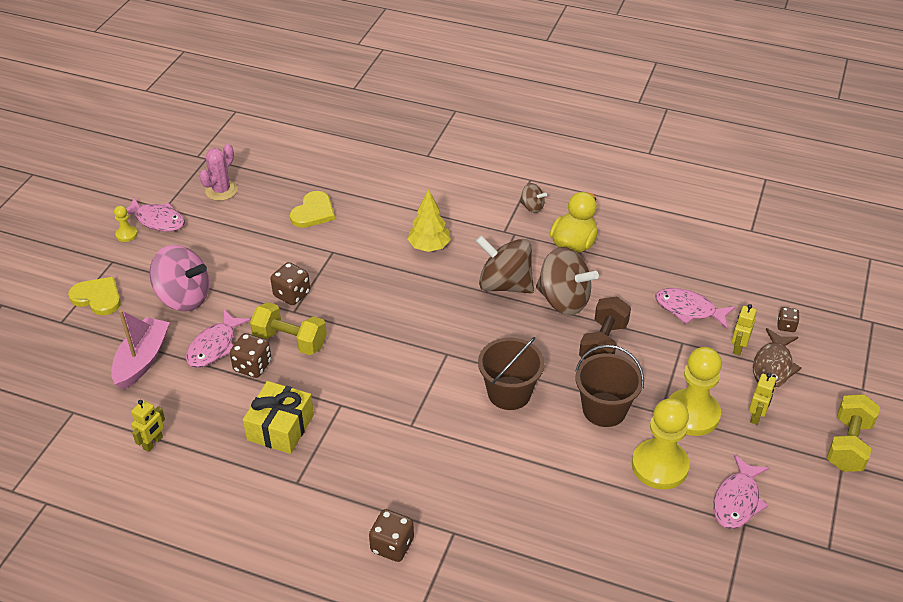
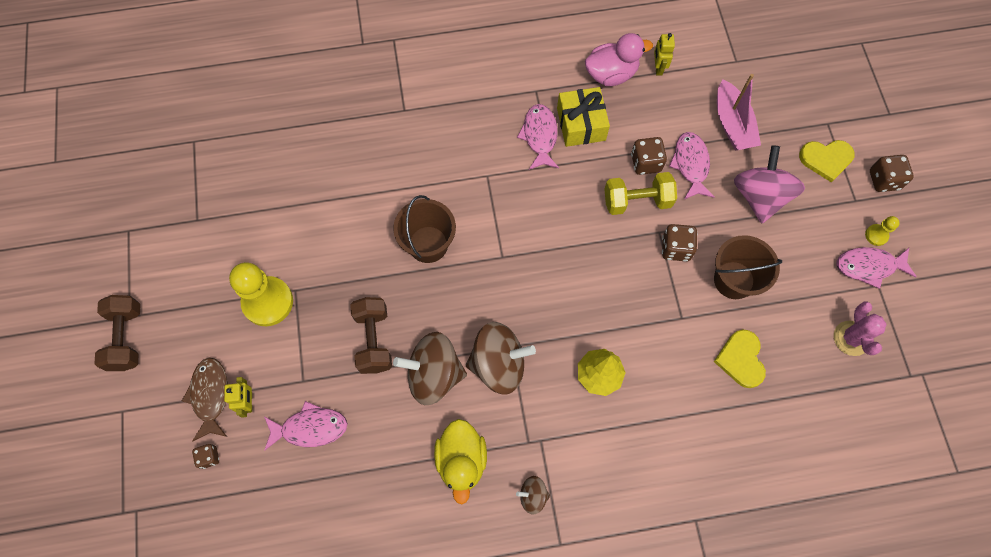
camera: 150 degrees right, 25 degrees up
(184, 297) = (759, 196): pink spinning top -> pink spinning top turned 105 degrees clockwise
(205, 460) = (611, 74): none -> pink duck
(392, 545) = (440, 81): brown dice -> brown dice (884, 180)
(604, 409) = (343, 268): brown bucket -> brown bucket (734, 280)
(659, 466) = (277, 237): yellow pawn -> none
(737, 500) = (207, 237): pink fish -> pink fish (539, 136)
(756, 416) = (212, 328): yellow robot -> none
(848, 445) = (126, 338): yellow dumbbell -> brown dumbbell

